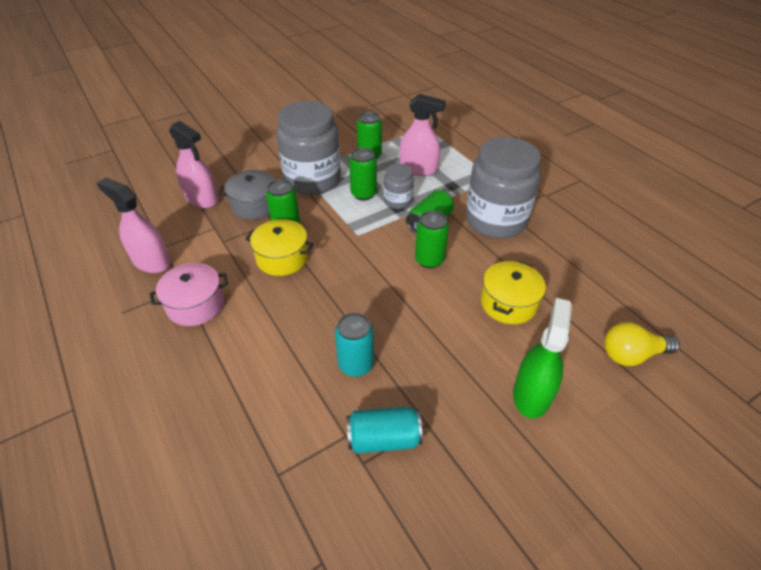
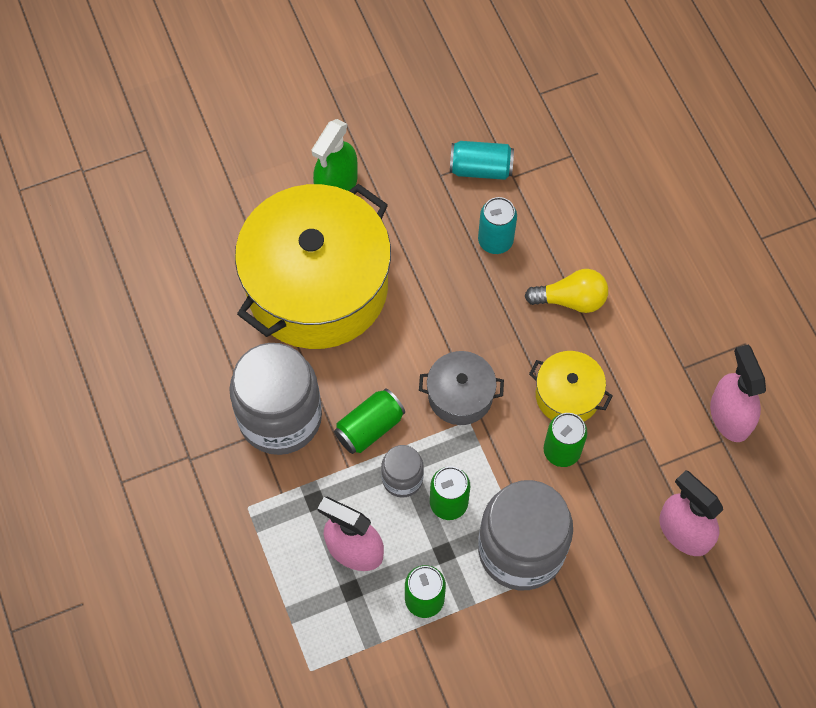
camera: 170 degrees left, 20 degrees up
(151, 261) = (730, 416): pink spray bottle -> pink spray bottle turned 150 degrees counterclockwise
(196, 305) = (665, 339): pink pot -> none
(254, 205) = (607, 504): grey pot -> grey pot (460, 395)
(429, 260) = (387, 363): green can -> none
(508, 303) = (317, 286): yellow pot -> yellow pot, size x2.25
(631, 354) = (221, 208): yellow light bulb -> yellow light bulb (571, 300)

